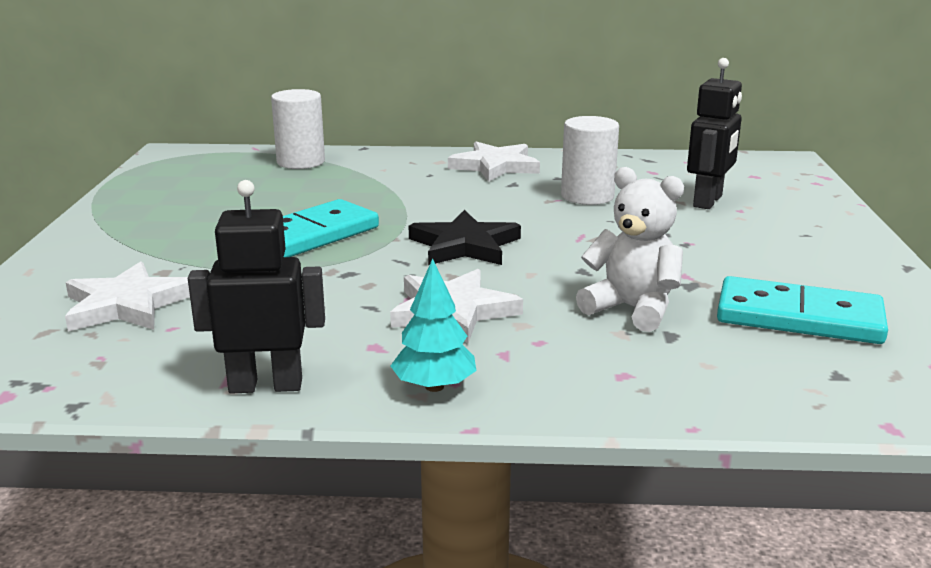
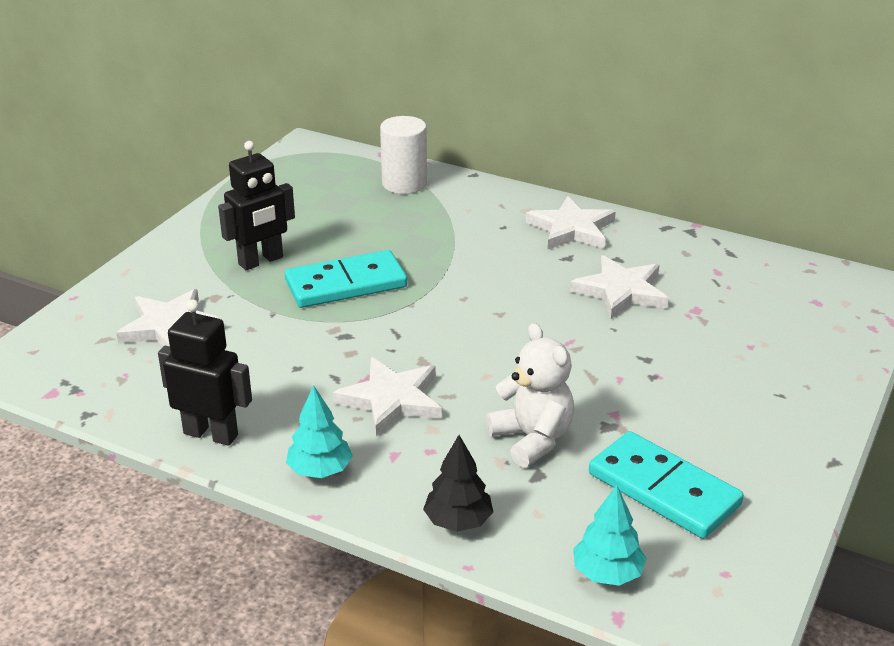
camera: 25 degrees right, 10 degrees up
(464, 245) = (459, 328): black star -> none
(587, 196) = (621, 291): white cylinder -> white star
(637, 392) = (458, 521): none -> black tree
(708, 201) = (730, 327): black robot -> black robot (261, 261)
(835, 394) = (607, 573): none -> turquoise tree

